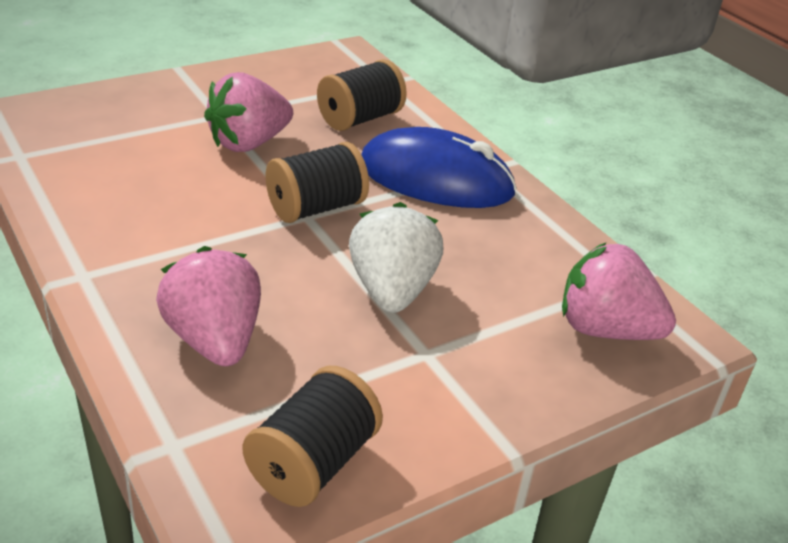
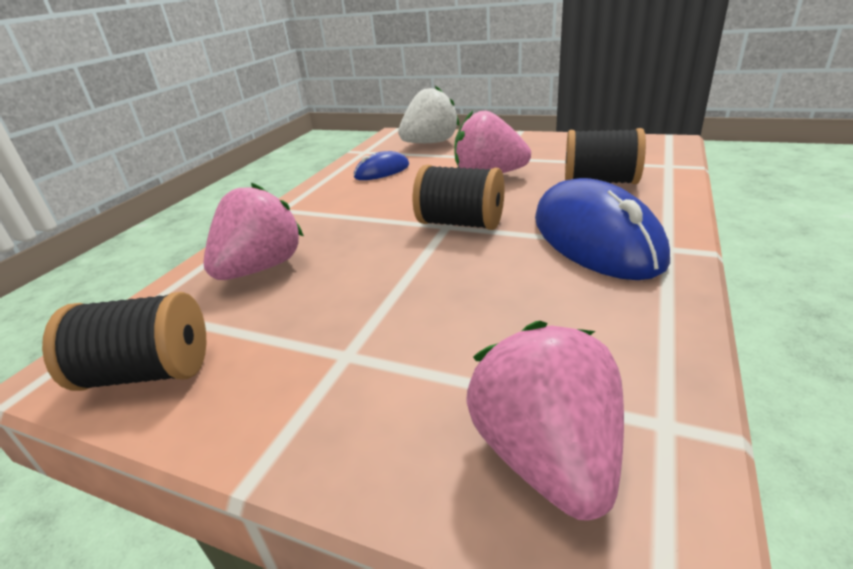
camera: 60 degrees right, 5 degrees down
(111, 177) = (382, 171): none -> blue mouse
(392, 290) = (409, 296): white strawberry -> white strawberry (430, 143)

